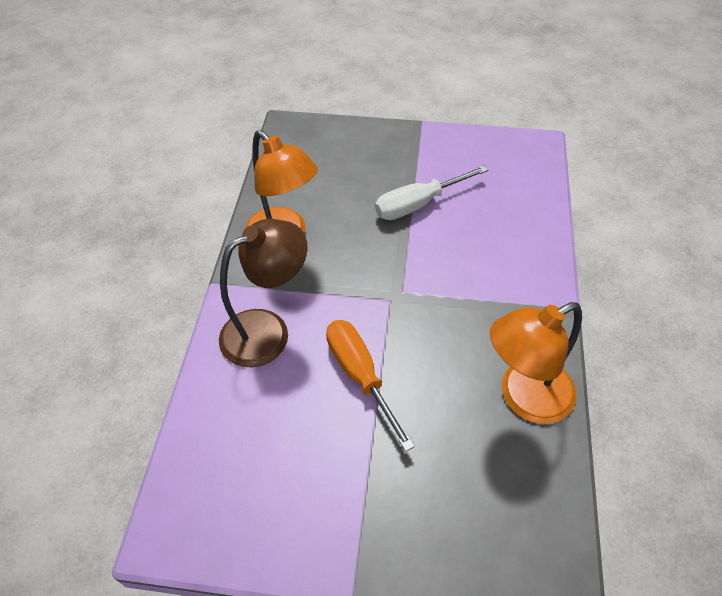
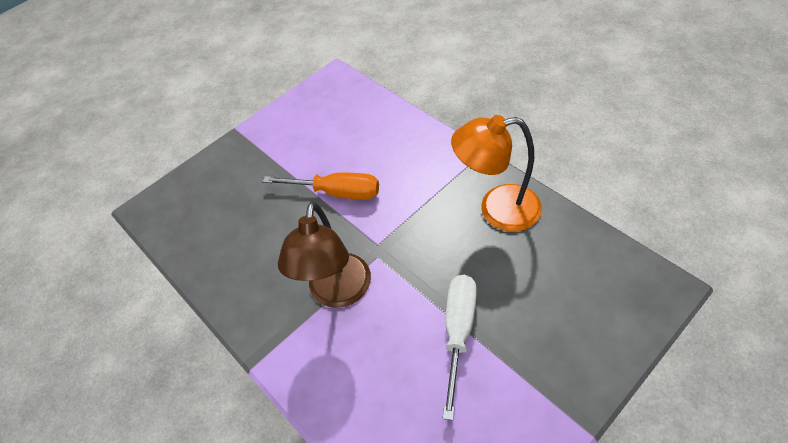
camera: 135 degrees right, 0 degrees up
(268, 330) = (415, 162): brown lamp -> brown lamp (338, 293)
(524, 398) = (233, 270): orange lamp -> none

